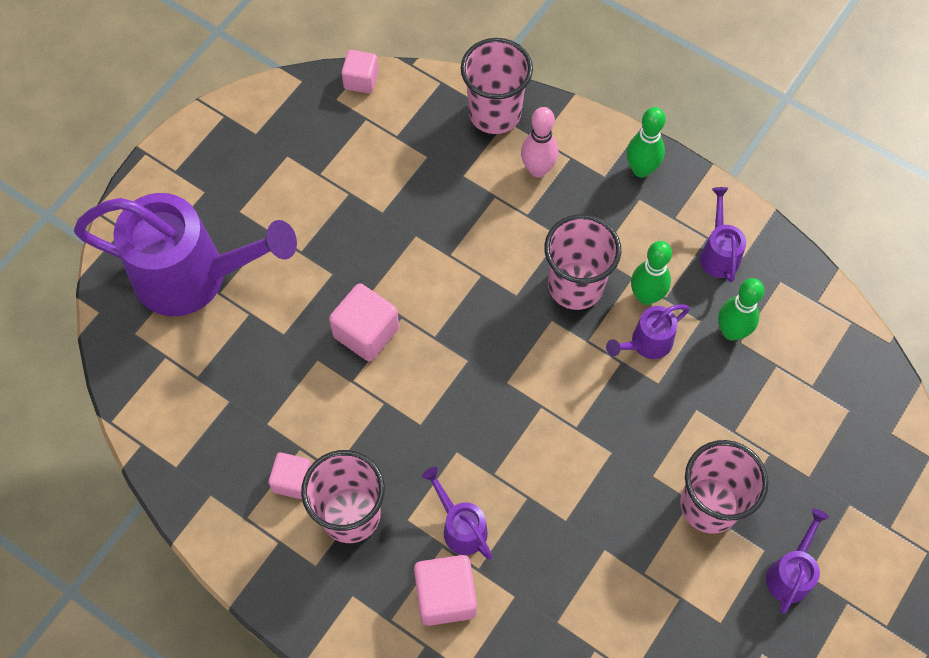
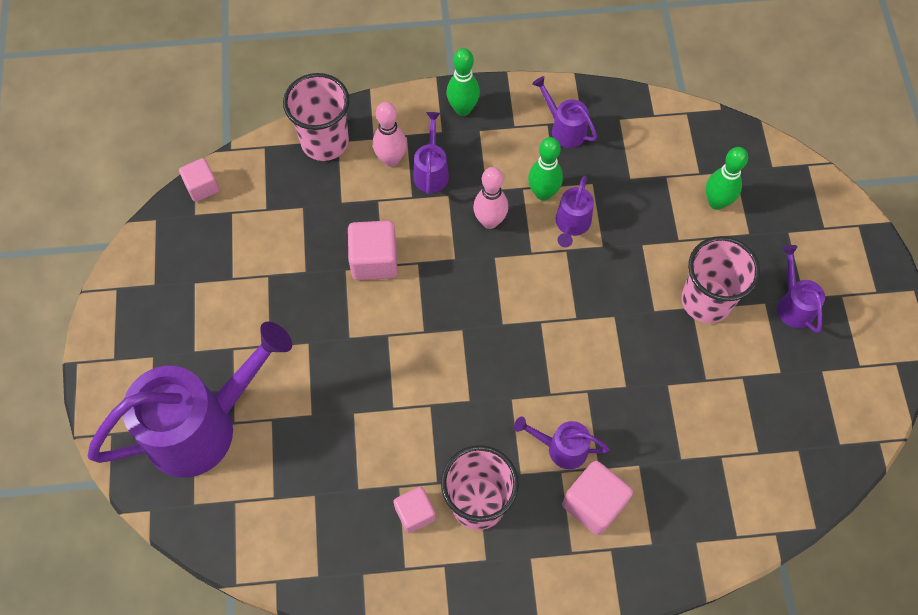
camera: 40 degrees left, 0 degrees up
(366, 332) = (372, 366): pink cube -> pink cube (374, 260)
(563, 205) = (431, 171): none -> purple watering can
(575, 286) = (490, 221): pink cup -> pink bowling pin
(731, 331) = (618, 175): green bowling pin -> green bowling pin (716, 202)

